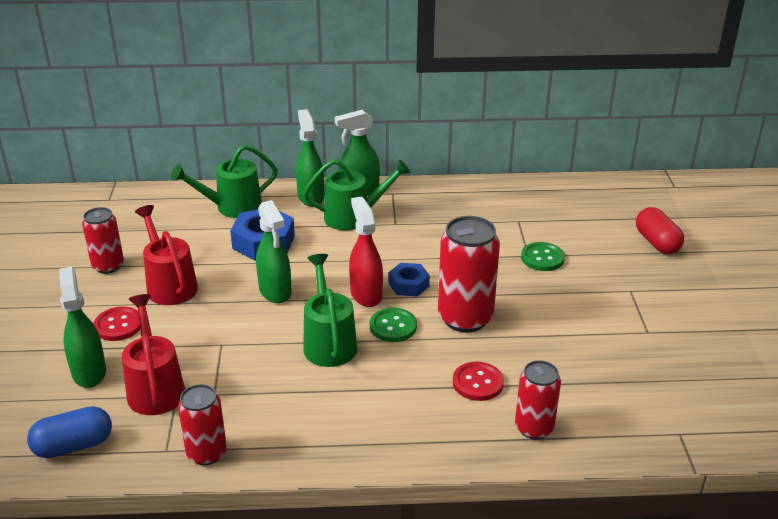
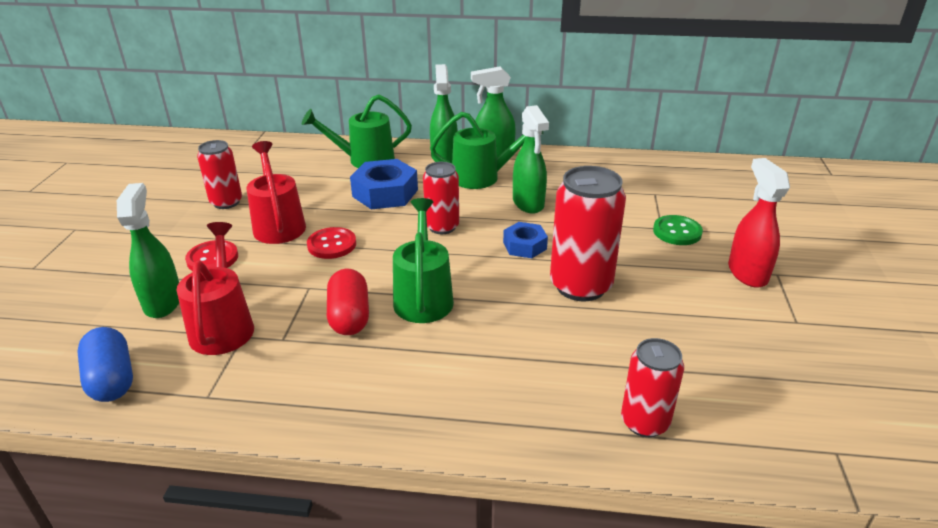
camera: 10 degrees right, 0 degrees up
(73, 446) = (112, 379): blue capsule -> blue capsule turned 75 degrees clockwise
(206, 453) = (250, 405): red can -> red can (442, 227)
(275, 291) = (382, 240): green spray bottle -> green spray bottle (528, 203)
(366, 294) = (476, 251): red spray bottle -> red spray bottle (747, 273)
(393, 326) = (498, 287): green button -> none
(477, 383) = (583, 359): red button -> red button (332, 245)
(657, 243) = (810, 227): red capsule -> red capsule (349, 316)

